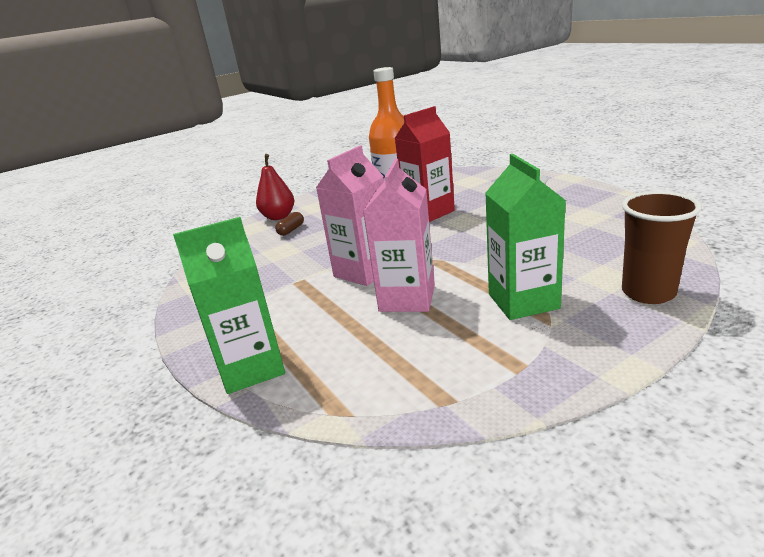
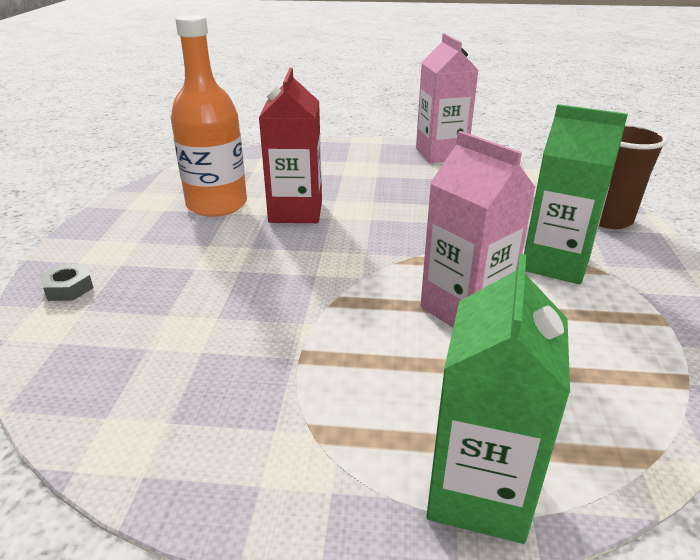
camera: 55 degrees left, 5 degrees up
(278, 217) = (68, 288): red pear -> grey nut
(291, 230) = (137, 298): brown capsule -> none
(364, 271) = (360, 304): pink carton -> pink carton (441, 154)

